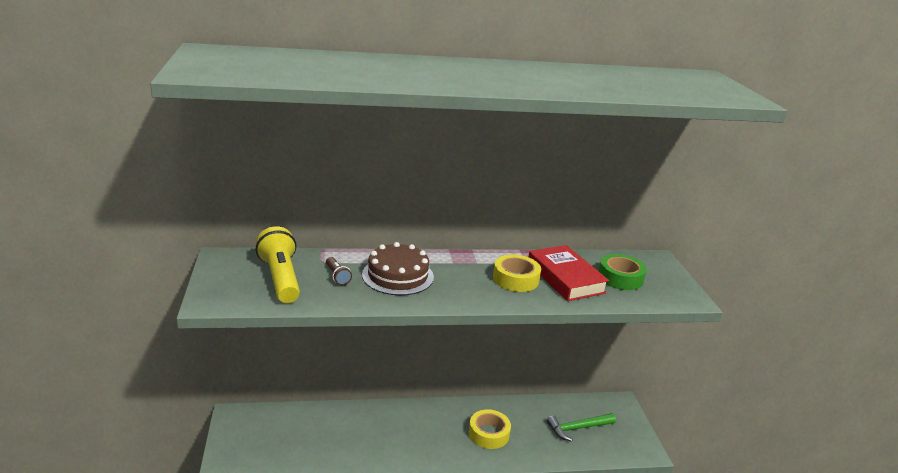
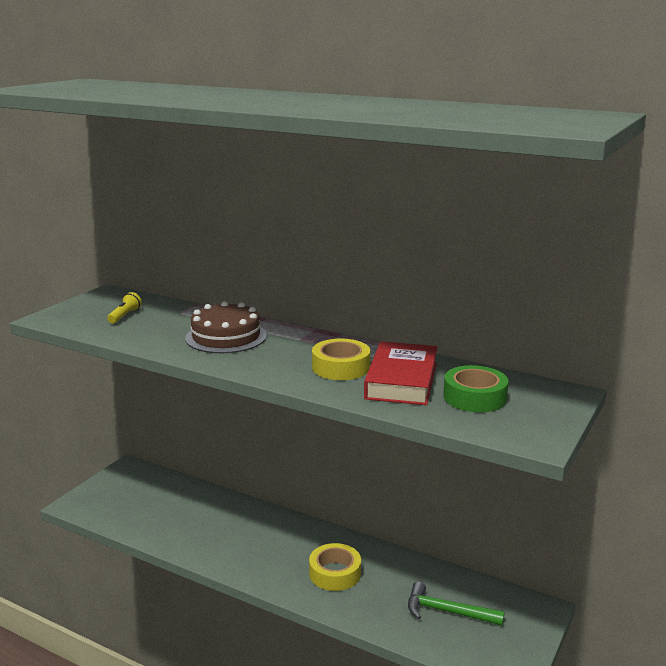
camera: 40 degrees right, 5 degrees down
(280, 278) = (125, 316): yellow flashlight -> yellow flashlight, size x0.47
(337, 276) = (172, 325): brown flashlight -> none

